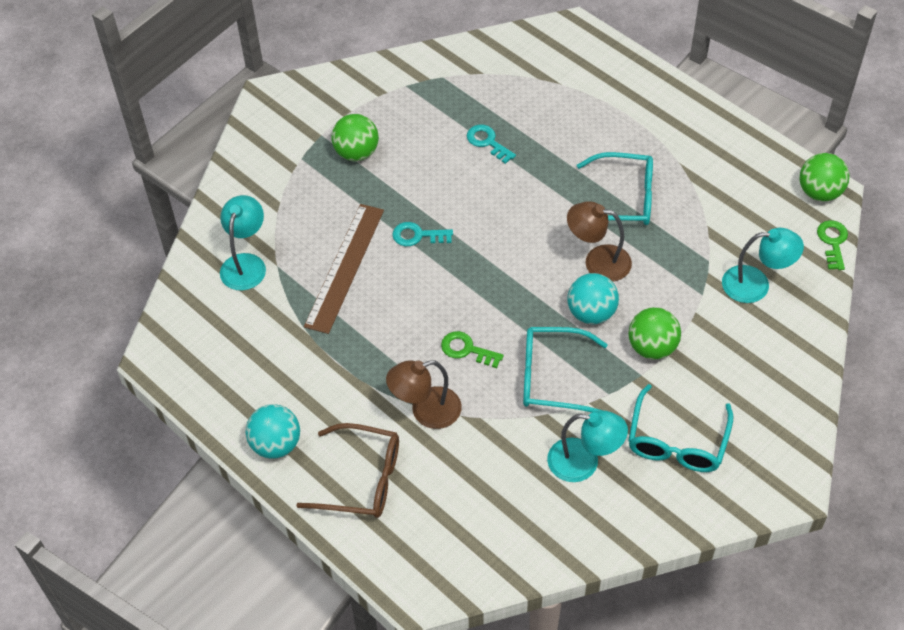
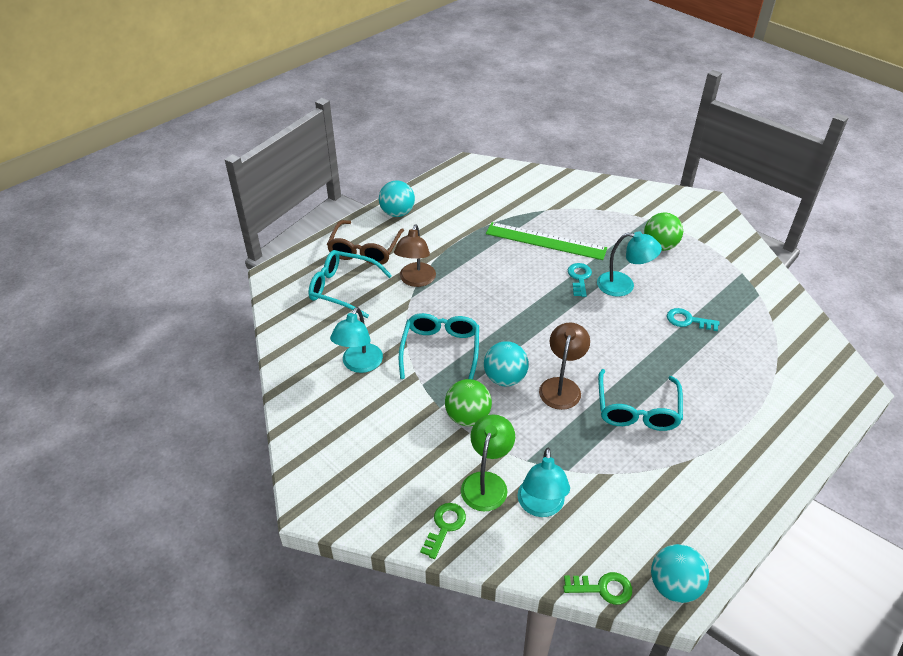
camera: 90 degrees right, 10 degrees down
(246, 263) = (546, 196): turquoise lamp -> turquoise lamp (623, 285)
(344, 267) = (545, 241): brown ruler -> green ruler
(426, 411) = (416, 280): brown lamp -> brown lamp turned 150 degrees counterclockwise
(467, 350) = (469, 303): green key -> green key (444, 527)
(488, 142) = (688, 320): turquoise key -> turquoise key turned 120 degrees counterclockwise
(677, 440) = (371, 426): turquoise glasses -> turquoise glasses (343, 289)
(735, 329) = (486, 482): none -> green lamp
(819, 192) = (674, 586): green ball -> turquoise ball

